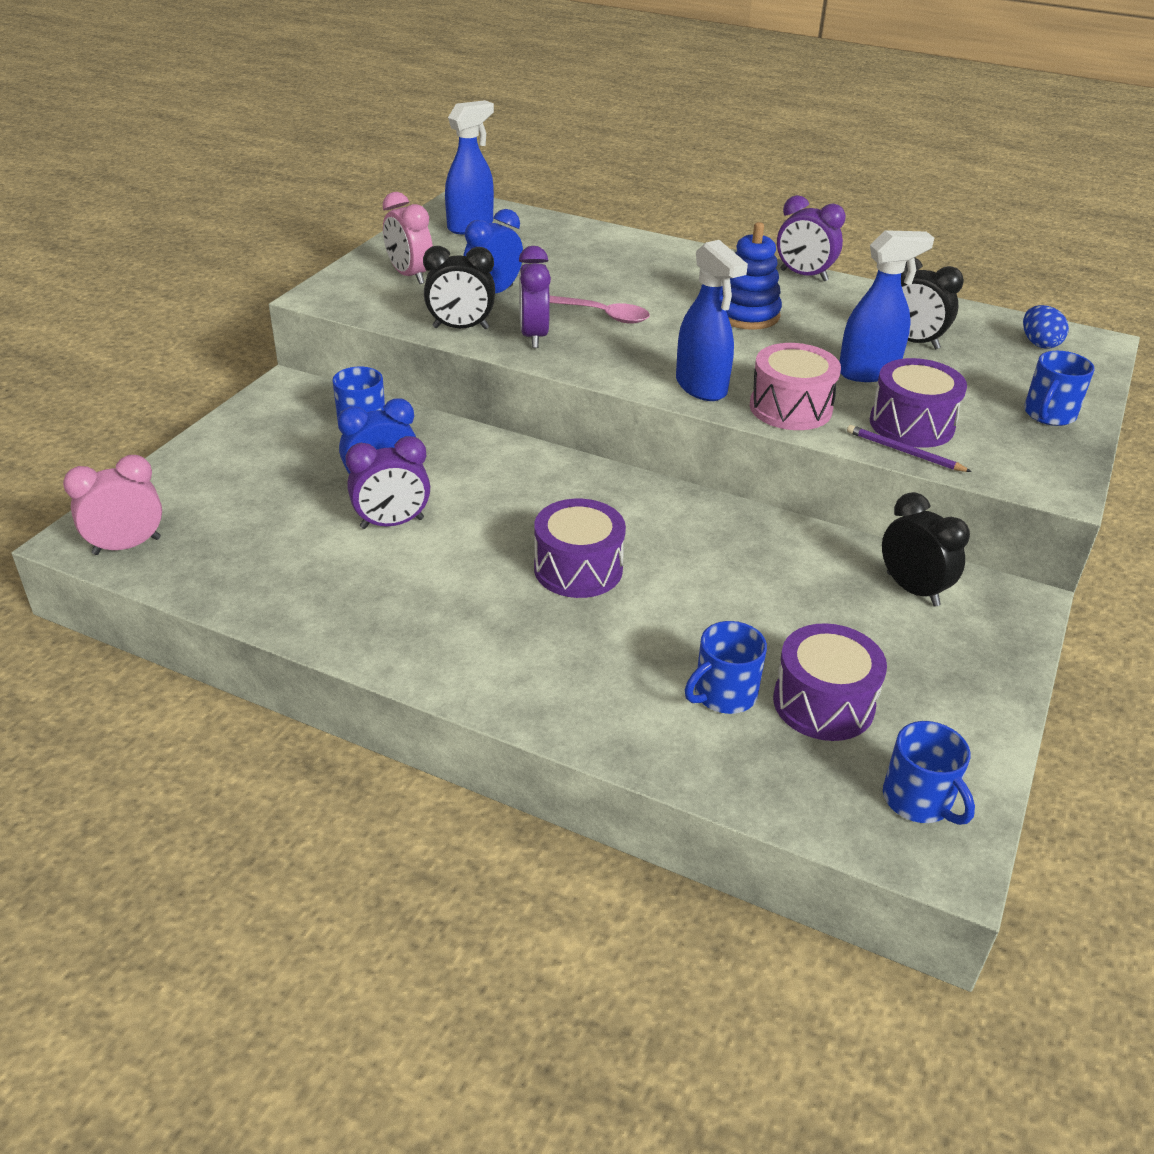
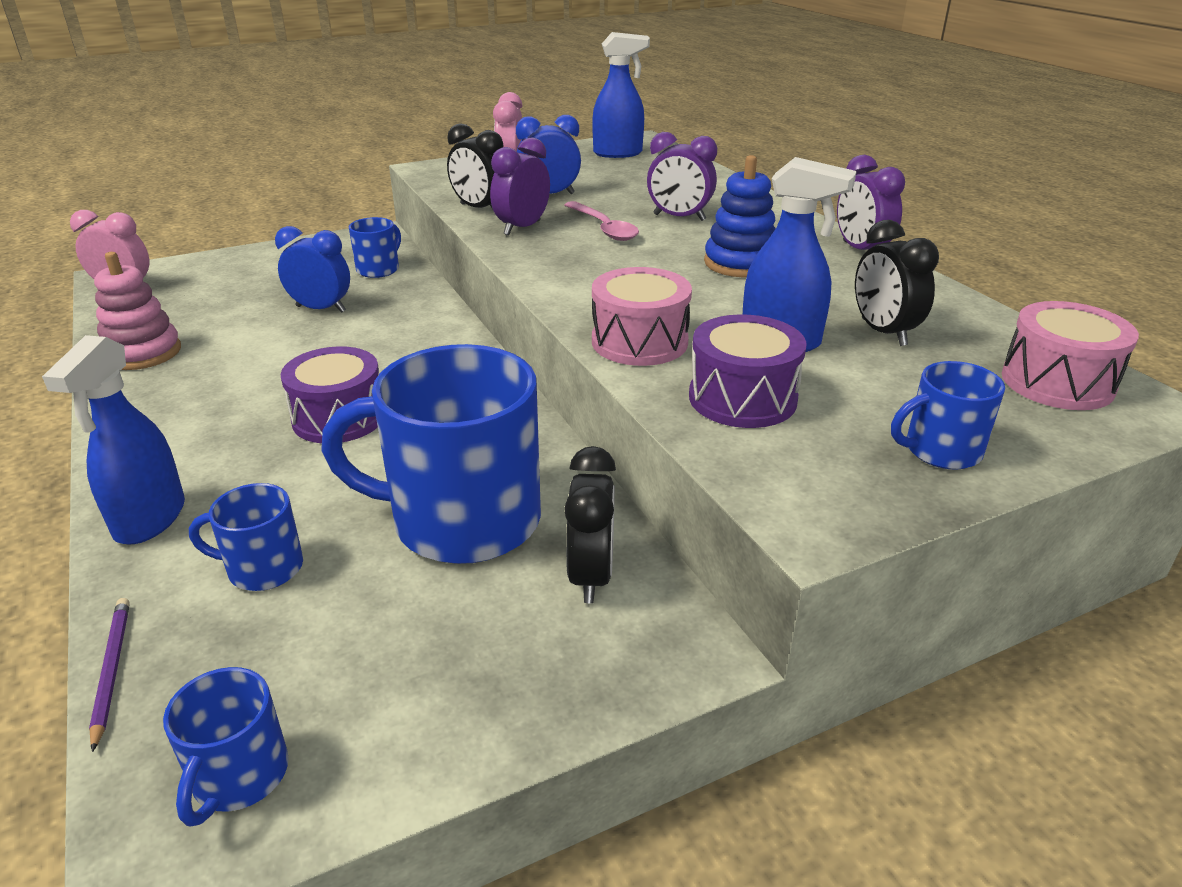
camera: 40 degrees right, 5 degrees down
(291, 596) = (142, 353): none -> pink stacking toy
(392, 523) = (280, 335): purple clock -> purple clock (679, 217)
(701, 387) = (588, 300): blue spray bottle -> blue spray bottle (149, 520)
(789, 596) = (461, 520): none -> blue mug
(823, 703) = (325, 626): purple drum -> none
(904, 452) = (686, 418): purple pencil -> purple pencil (111, 670)
(1039, 343) = (1057, 382): blue egg -> pink drum

